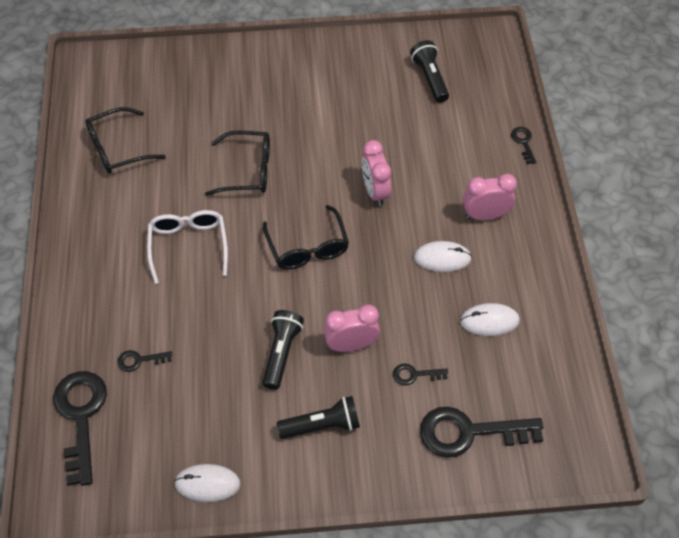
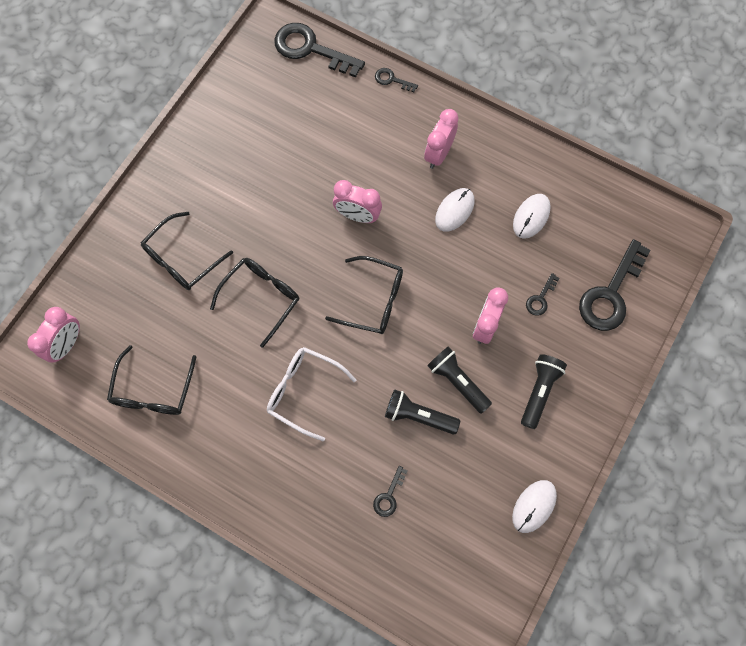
camera: 55 degrees left, 15 degrees up
(81, 416) = (410, 573): black key -> black key (310, 49)
(117, 77) = (67, 344): none -> pink clock
(239, 102) = (182, 259): none -> black glasses
(430, 78) = (276, 99): black flashlight -> black flashlight (418, 416)

